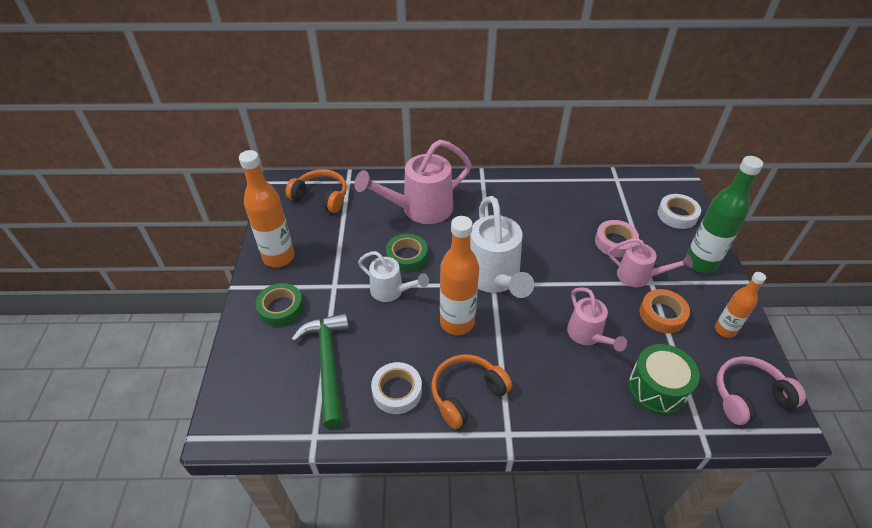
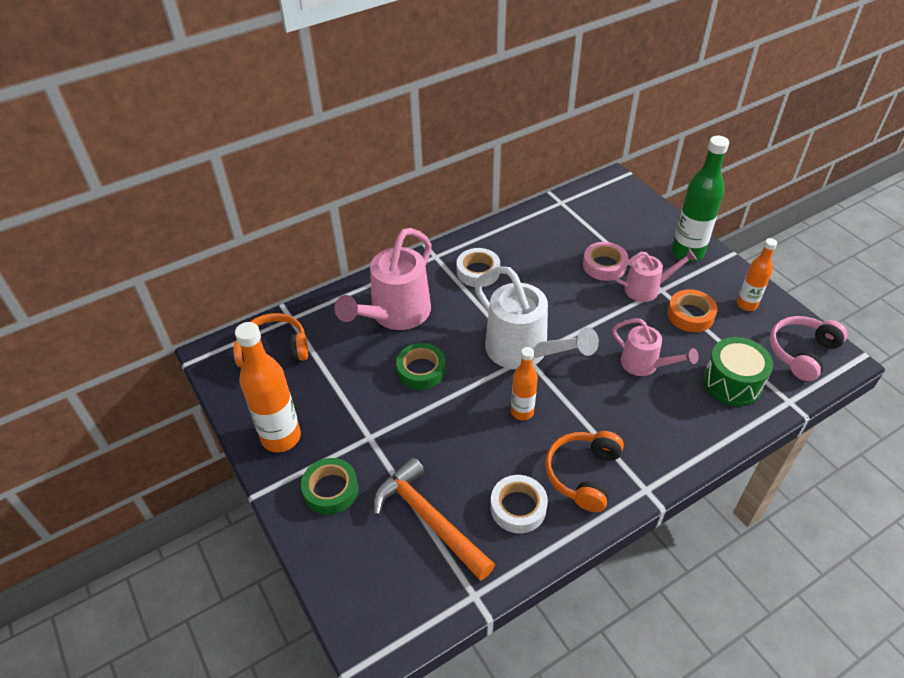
camera: 30 degrees left, 0 degrees up
(327, 364) = (429, 519): green hammer -> orange hammer
(391, 291) = (433, 413): white watering can -> none
(457, 322) = (522, 412): orange bottle -> orange bottle, size x0.59
(677, 215) = (637, 216): white tape -> white tape (478, 272)

